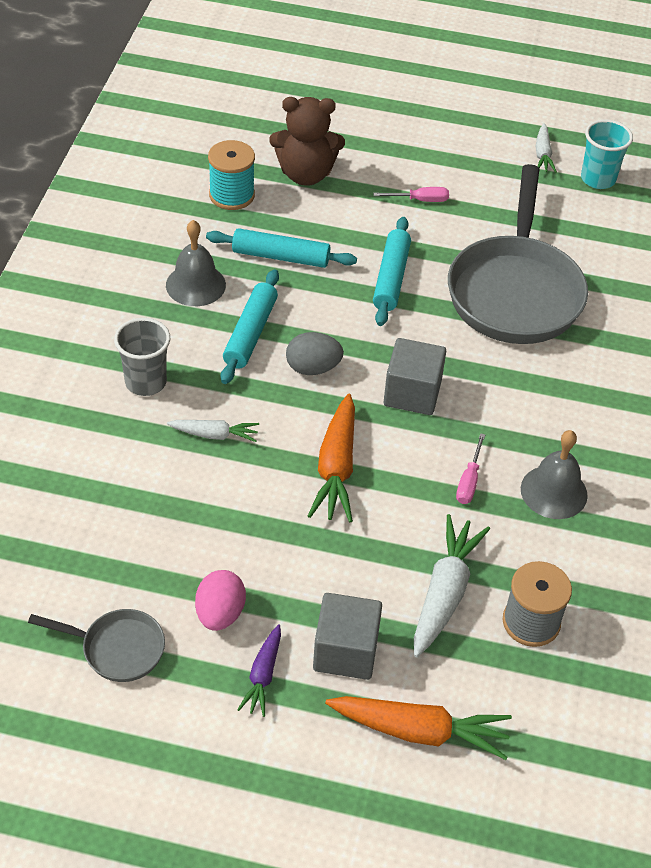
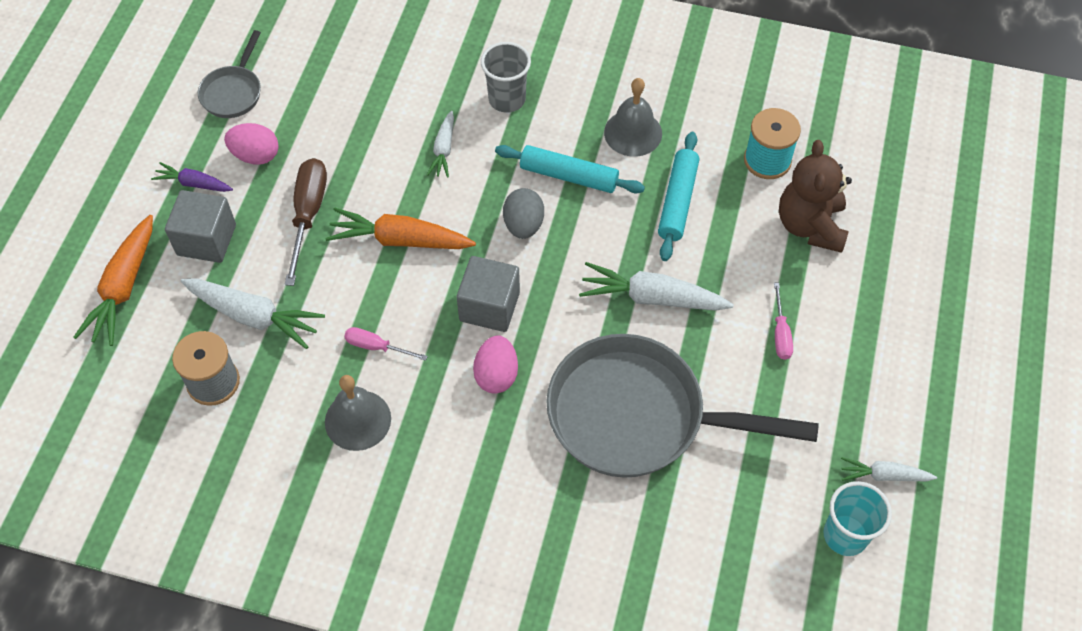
camera: 95 degrees right, 10 degrees up
(306, 553) = (308, 215): none -> brown screwdriver
(391, 278) = (652, 297): turquoise rolling pin -> white carrot
(488, 387) = (496, 375): none -> pink egg

